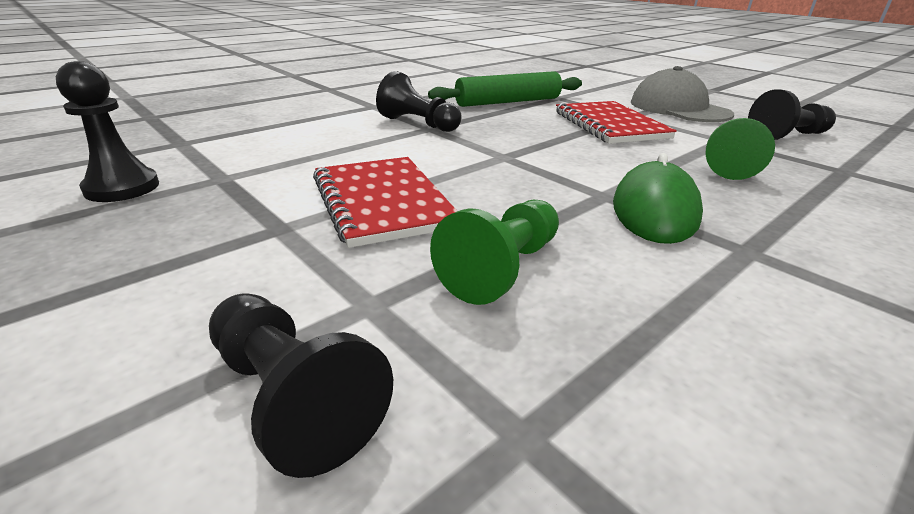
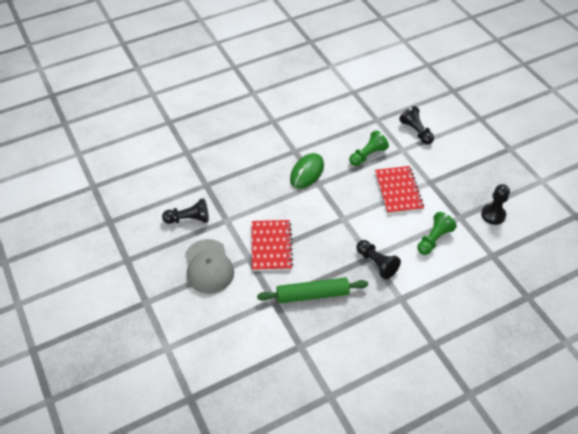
camera: 165 degrees left, 20 degrees up
(729, 164) = (250, 197): green pawn -> green pawn (433, 239)

